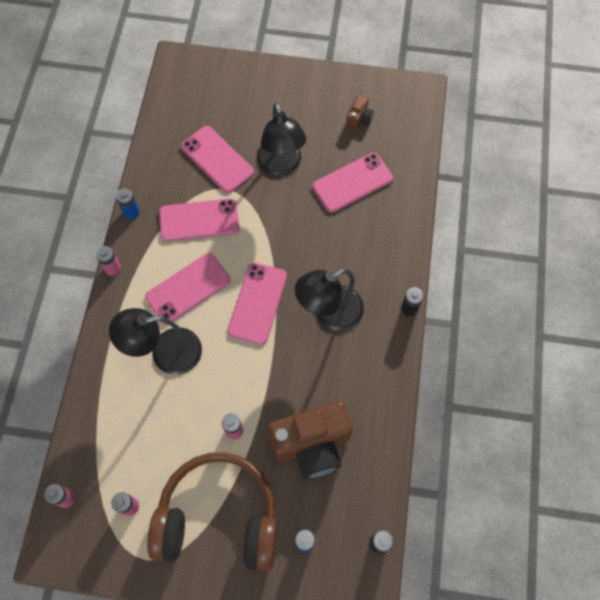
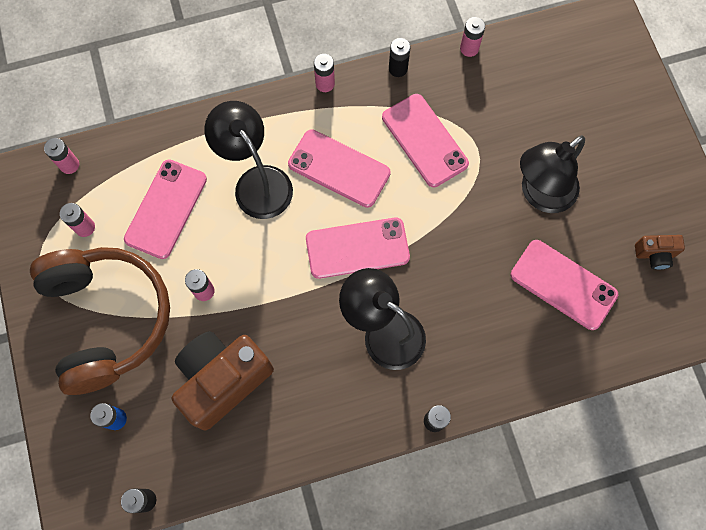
camera: 65 degrees right, 5 degrees up
(131, 212) = (398, 69): blue battery -> black battery
(144, 158) = (469, 48): none -> pink battery
(217, 159) = (509, 122): pink phone -> pink phone (166, 209)
(312, 445) = (223, 380): brown camera -> brown camera turned 90 degrees clockwise

